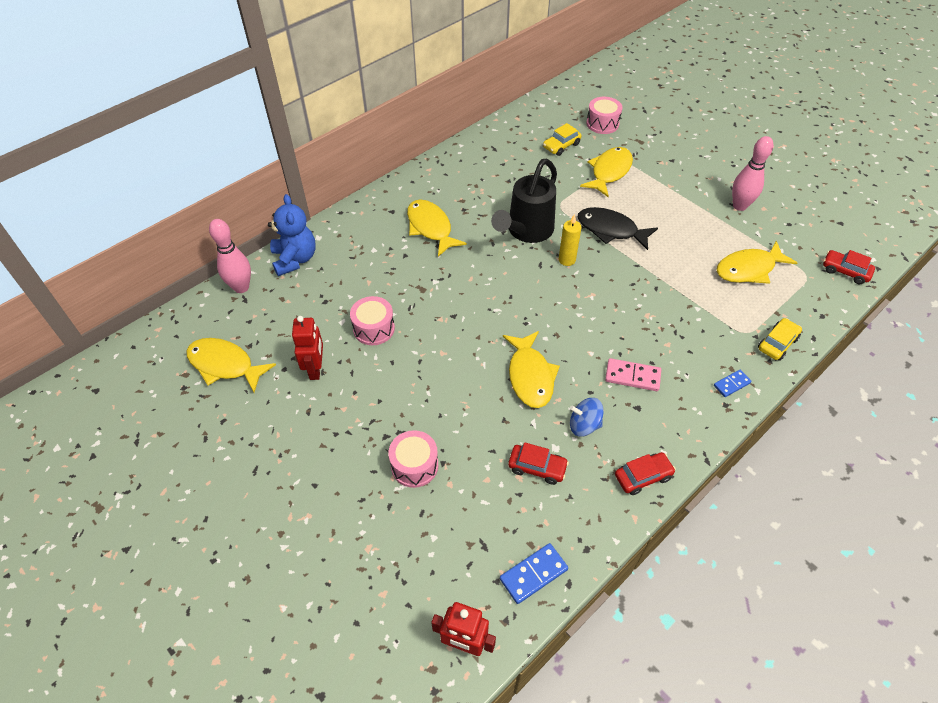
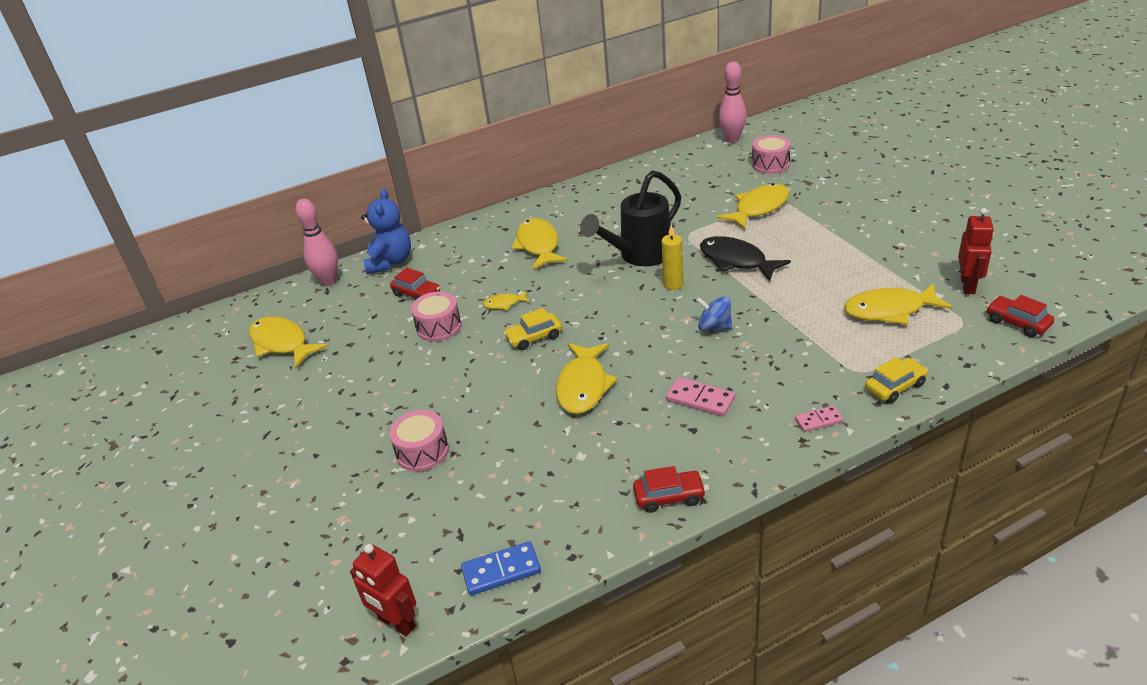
camera: 20 degrees right, 15 degrees down
(315, 368) = (365, 355): red robot -> red robot (968, 285)
(425, 296) = (504, 304): none -> yellow fish
(537, 467) = (552, 471): red car -> red car (417, 294)
(561, 146) = (714, 182): yellow car -> yellow car (534, 337)
(584, 425) = (623, 438): blue spinning top -> blue spinning top (714, 327)
(731, 384) = (818, 420): blue domino -> pink domino
(739, 206) = (904, 249): pink bowling pin -> pink bowling pin (732, 139)

